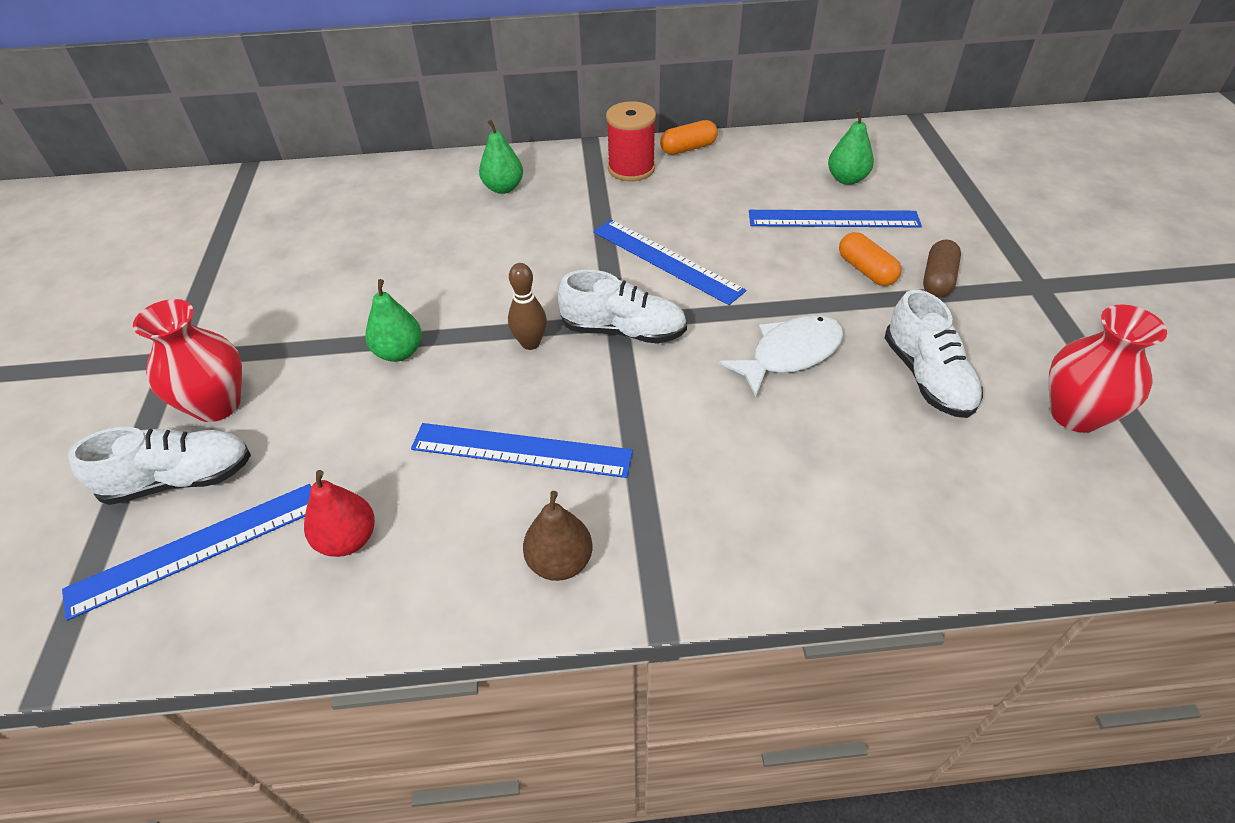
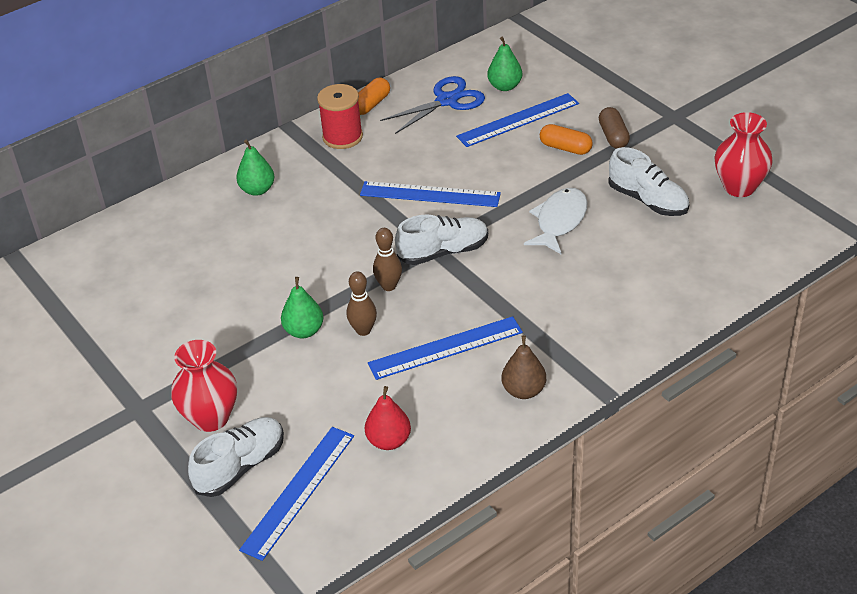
camera: 30 degrees left, 5 degrees down
(456, 382) = (363, 330): none -> brown bowling pin
(770, 172) = (447, 101): none -> blue scissors

